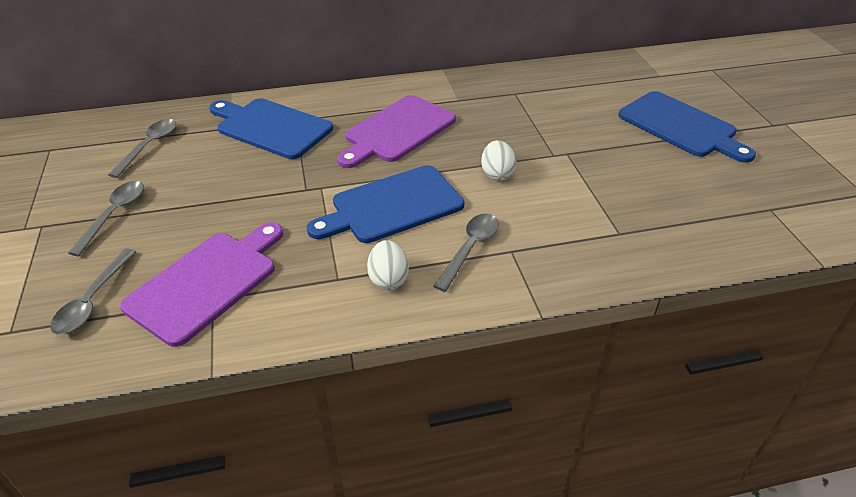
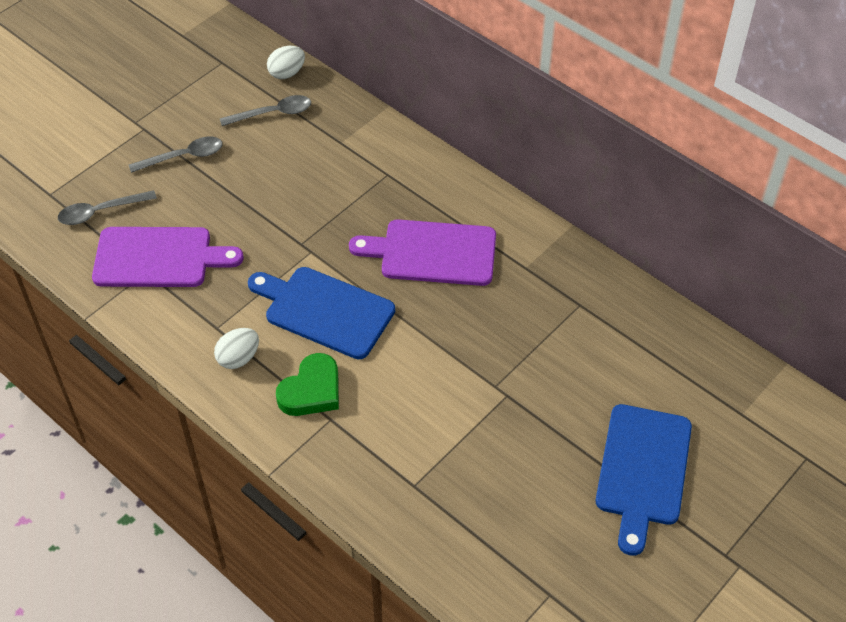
camera: 55 degrees right, 10 degrees up
(271, 127) = (362, 167): blue cutting board -> none
(470, 249) = (311, 390): grey spoon -> green heart
(497, 174) = (428, 358): white egg -> white egg (287, 73)

